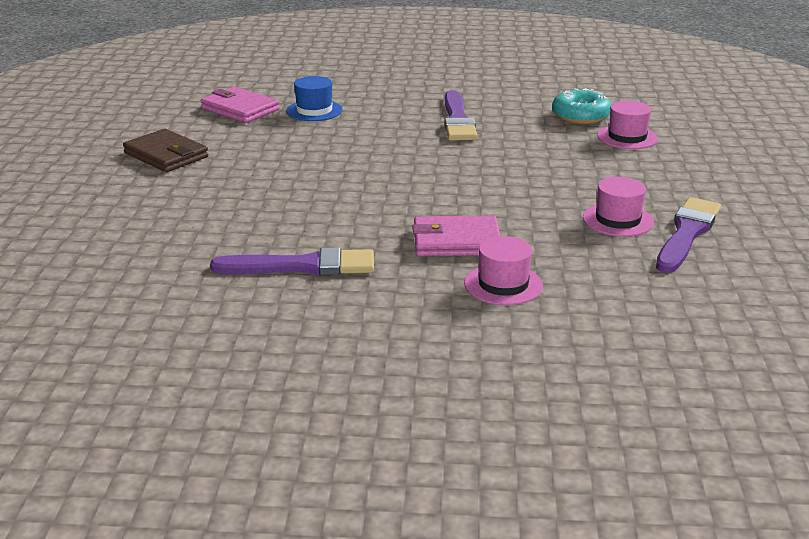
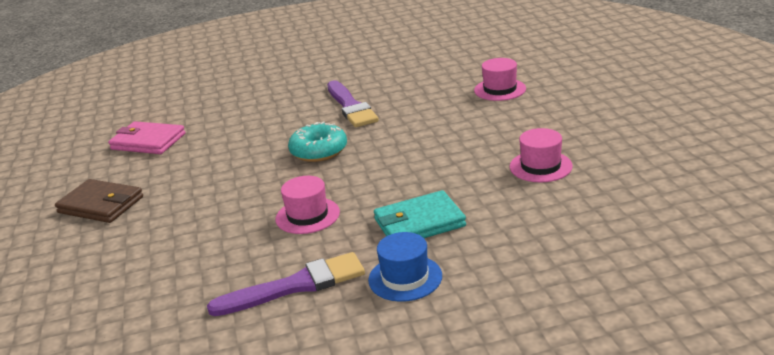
camera: 15 degrees left, 0 degrees up
(314, 111) = (218, 127): blue hat -> blue hat (405, 278)
(456, 241) = (419, 223): pink wallet -> turquoise wallet
(503, 284) = (485, 254): pink hat -> pink hat (307, 215)
(580, 116) = (450, 79): turquoise donut -> turquoise donut (319, 151)
(687, 233) = (603, 164): purple brush -> none

